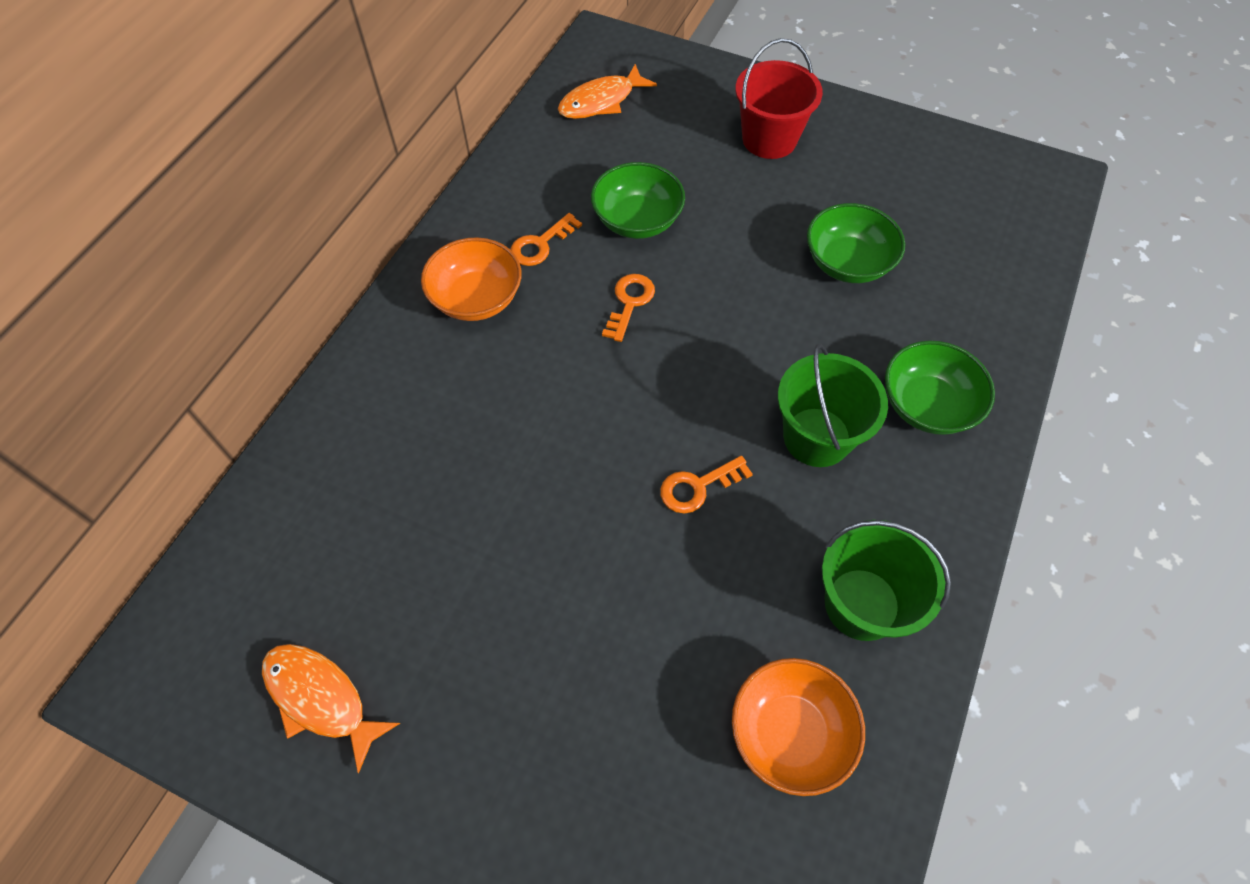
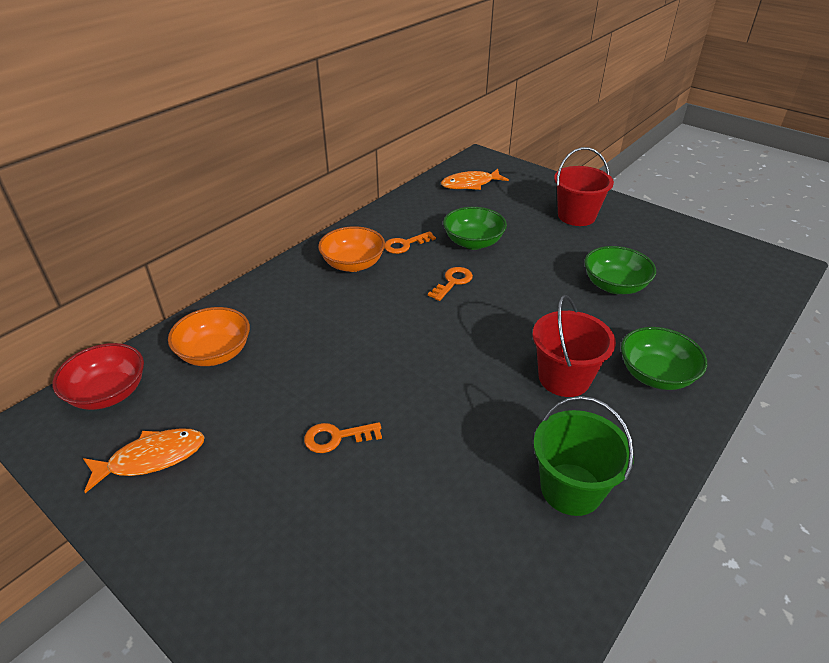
camera: 15 degrees right, 20 degrees down
(211, 611) = (108, 393): none -> red bowl
(321, 699) = (151, 458): orange fish -> orange fish turned 105 degrees clockwise
(697, 487) = (465, 390): orange key -> orange key (336, 437)
(790, 733) = (486, 564): orange bowl -> orange bowl (215, 353)
(816, 437) = (564, 378): green bucket -> red bucket

